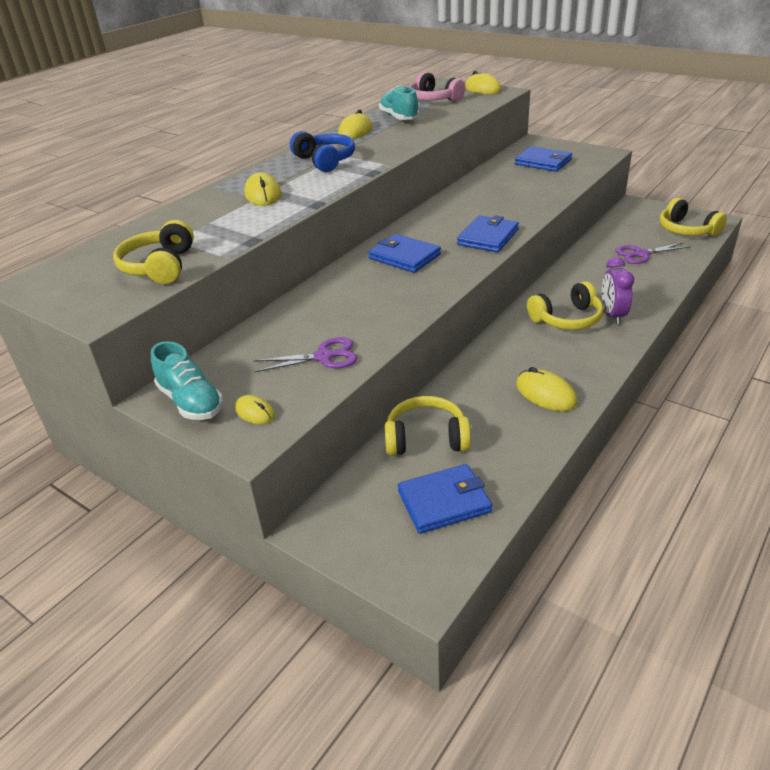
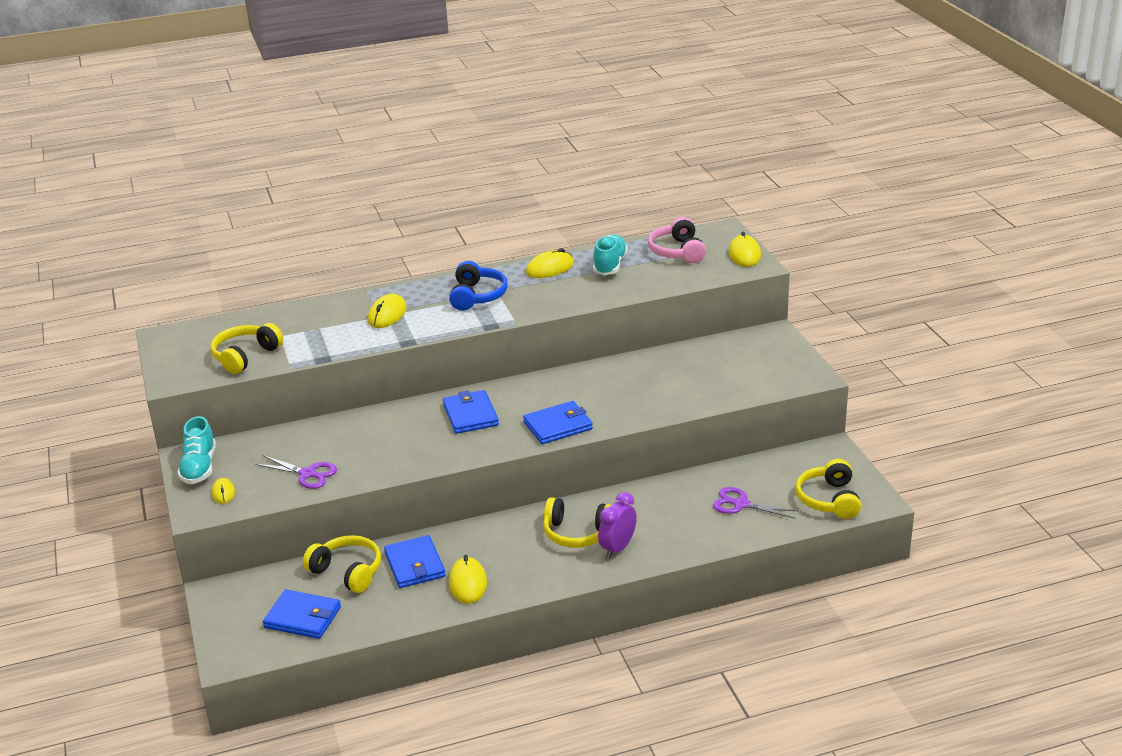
camera: 35 degrees right, 5 degrees down
(543, 162) = (737, 363): blue wallet -> blue wallet (415, 565)

